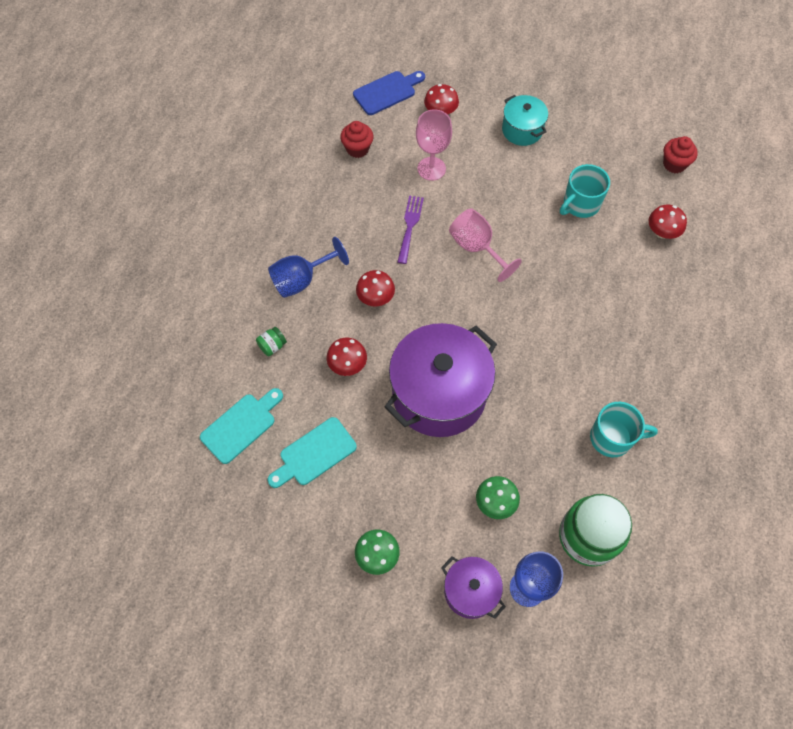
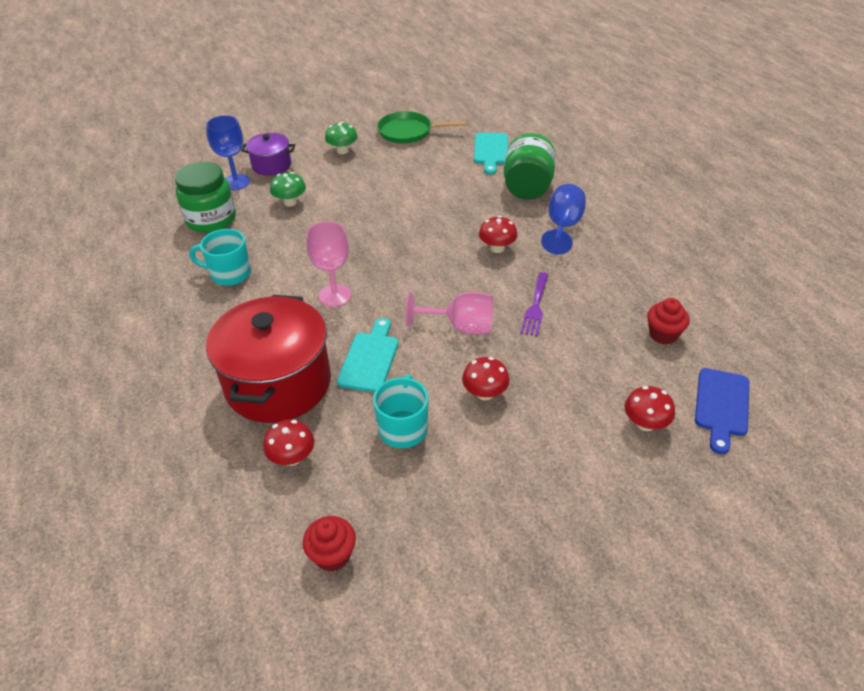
camera: 140 degrees right, 20 degrees down
(272, 346) = (527, 188): green jar -> green jar, size x2.47
(281, 533) = (408, 132): none -> green pan
(314, 454) = (431, 163): turquoise cutting board -> turquoise cutting board (370, 359)
(347, 365) = (466, 206): red mushroom -> red mushroom (485, 393)
(410, 226) = (535, 307): purple fork -> purple fork turned 45 degrees clockwise
(431, 169) = (579, 363): pink goblet -> pink goblet (335, 295)
(439, 394) = (385, 227): purple pot -> none
(522, 130) = (544, 467): turquoise pot -> none
(612, 438) = (229, 274): turquoise mug -> turquoise mug turned 45 degrees clockwise
(638, 292) = (278, 383): none -> red pot

